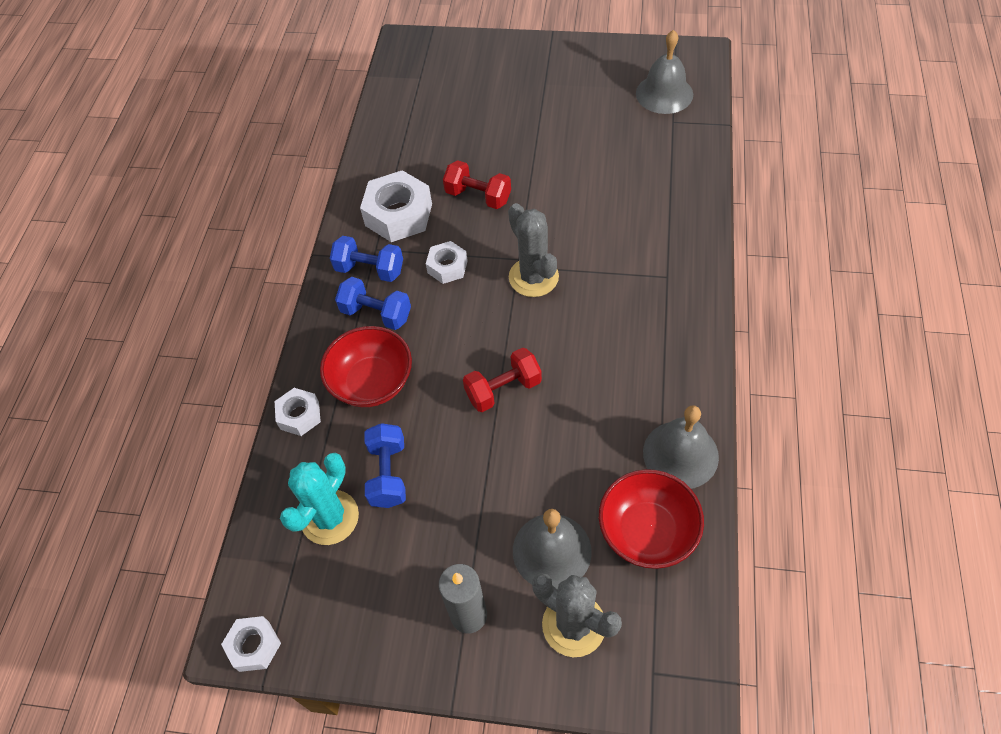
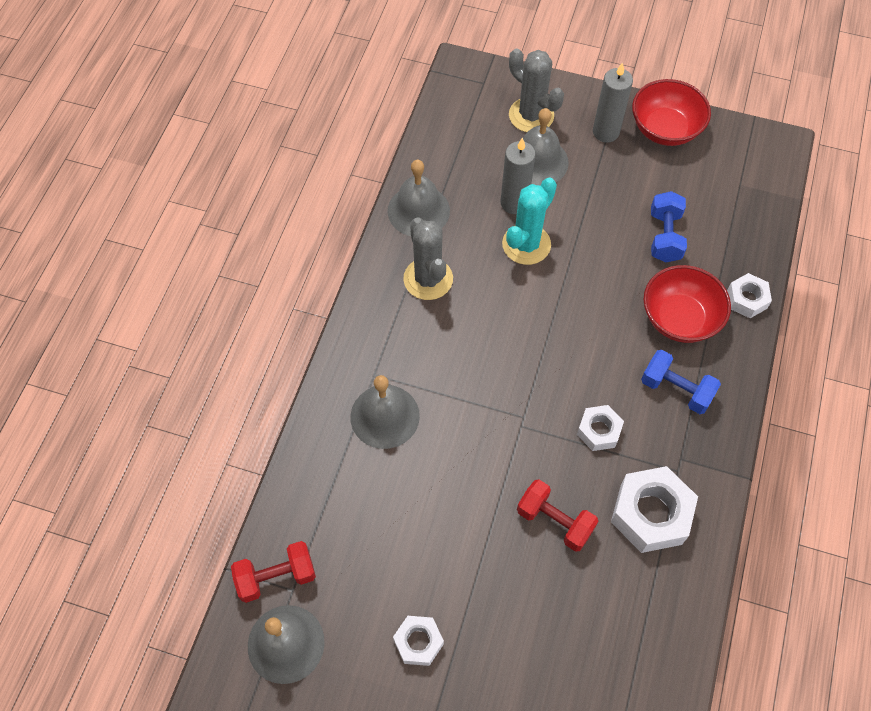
camera: 175 degrees left, 5 degrees up
(254, 646) = (764, 138): white nut -> white nut (418, 642)
(330, 517) = (713, 212): turquoise cactus -> turquoise cactus (526, 244)
(370, 269) = (684, 444): blue dumbbell -> none
(503, 389) = (557, 290): red dumbbell -> red dumbbell (276, 577)
(533, 277) = (509, 400): grey cactus -> grey cactus (428, 279)
(570, 485) = (514, 203): none -> grey candle
(644, 244) = (385, 416): none -> grey bell
(647, 531) = (462, 162): red bowl -> red bowl (665, 129)

